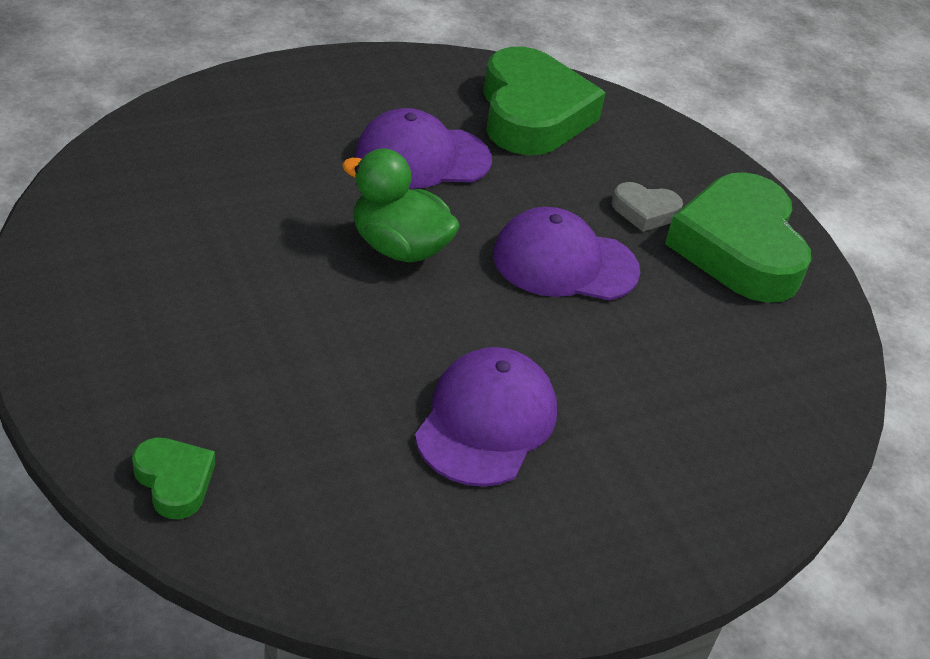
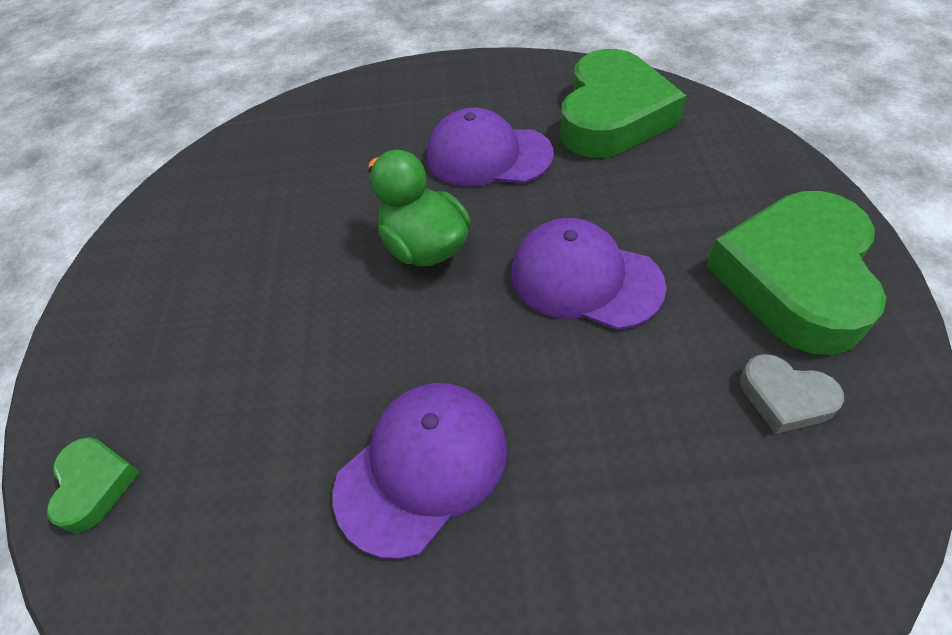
camera: 30 degrees right, 10 degrees up
(645, 211) = (695, 226): grey heart -> grey heart (785, 398)

